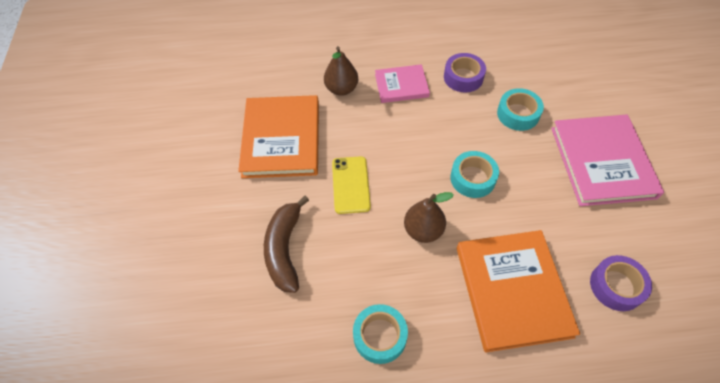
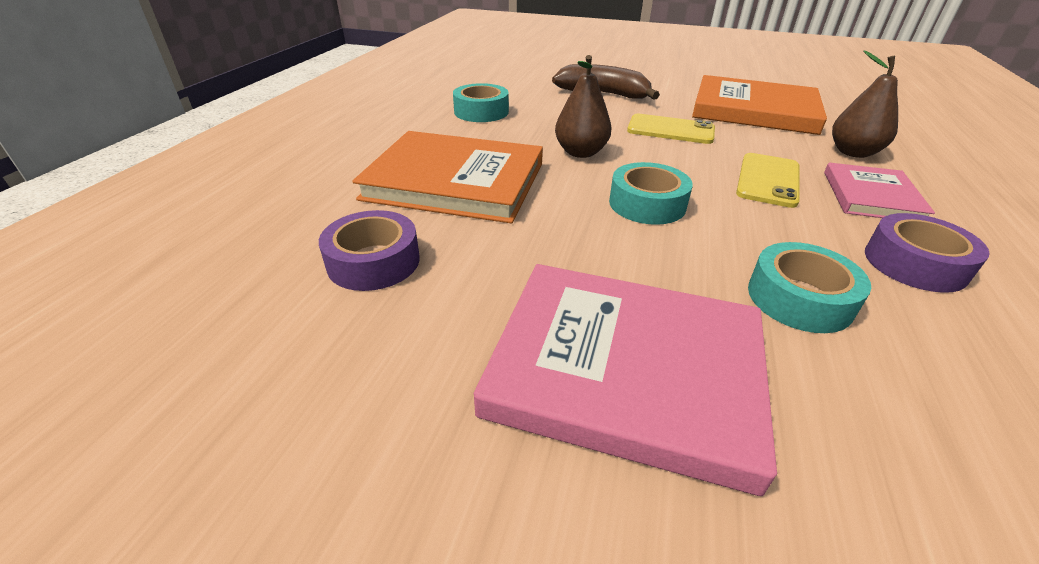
camera: 110 degrees right, 20 degrees down
(407, 127) = (768, 180): none -> yellow phone

